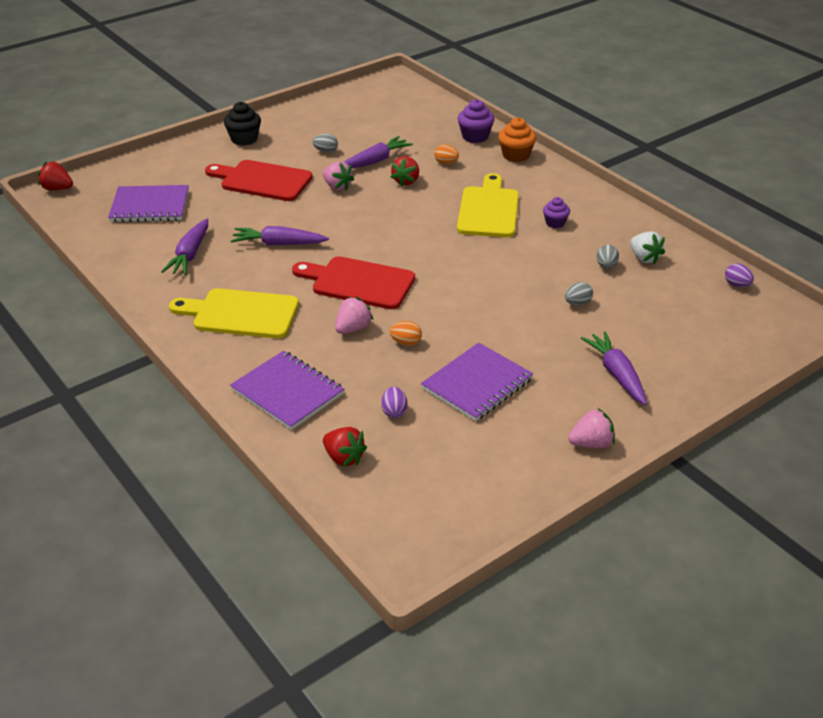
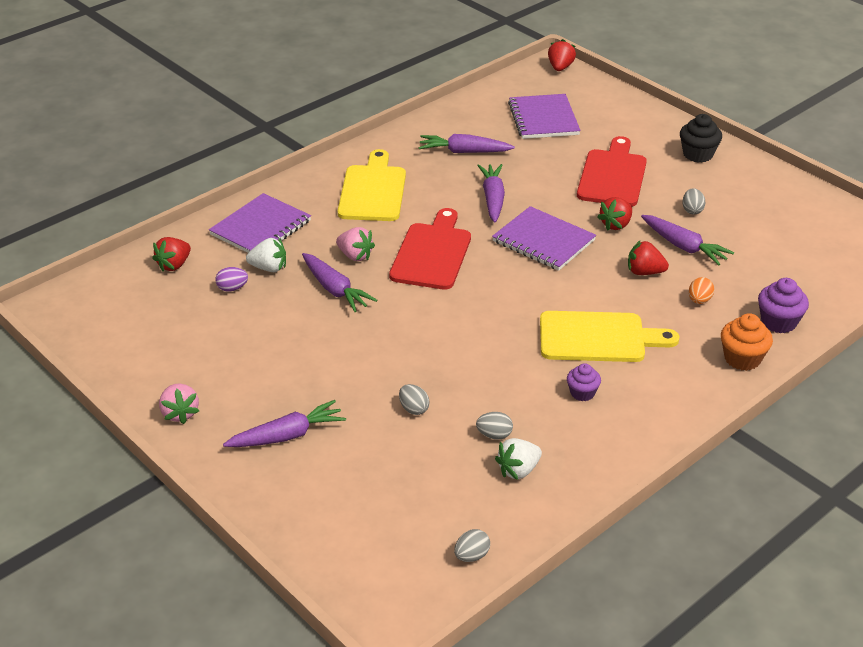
camera: 85 degrees right, 0 degrees up
(337, 187) = (616, 225): pink strawberry -> red strawberry
(363, 386) = (269, 268): none -> white strawberry
(406, 342) = (335, 289): orange egg -> purple carrot
(477, 384) = (271, 337): purple notebook -> purple notebook (543, 241)
(737, 285) = (471, 556): purple egg -> grey egg

